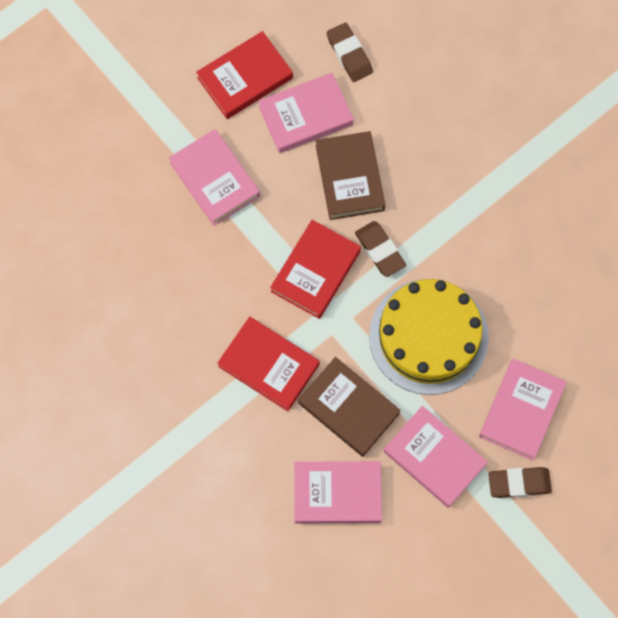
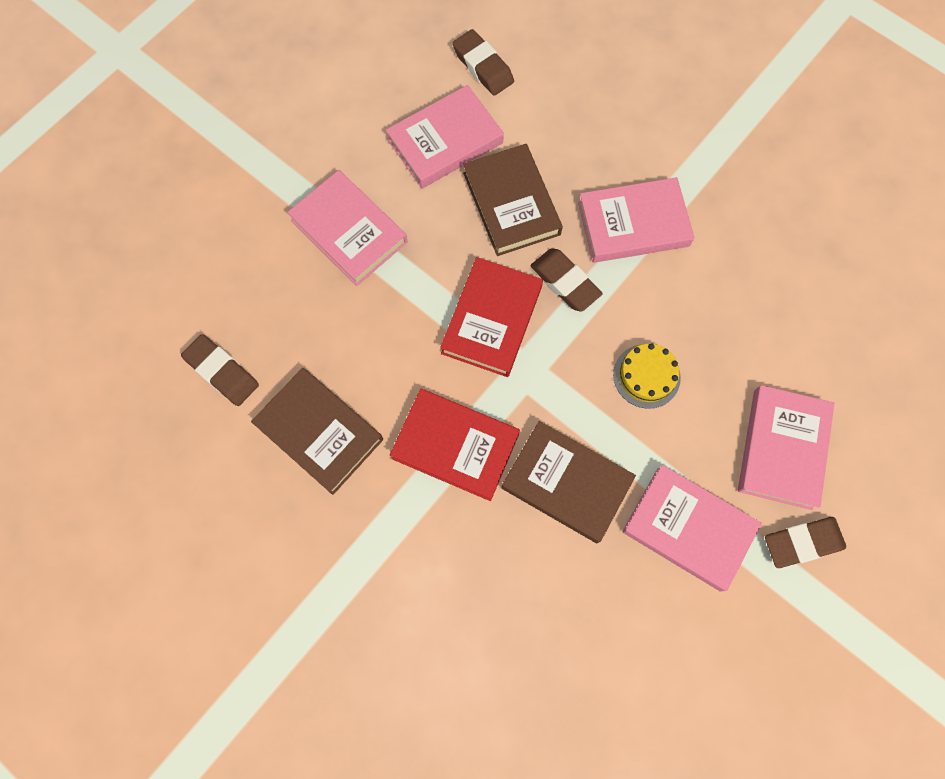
camera: 10 degrees left, 0 degrees up
(98, 277) = (222, 372): none -> brown eraser
(166, 337) = (319, 432): none -> brown book
(245, 78) = (365, 110): red book -> none
(337, 493) = (575, 598): pink book -> pink book (633, 224)
(428, 336) = (646, 376): yellow cake -> yellow cake, size x0.45

